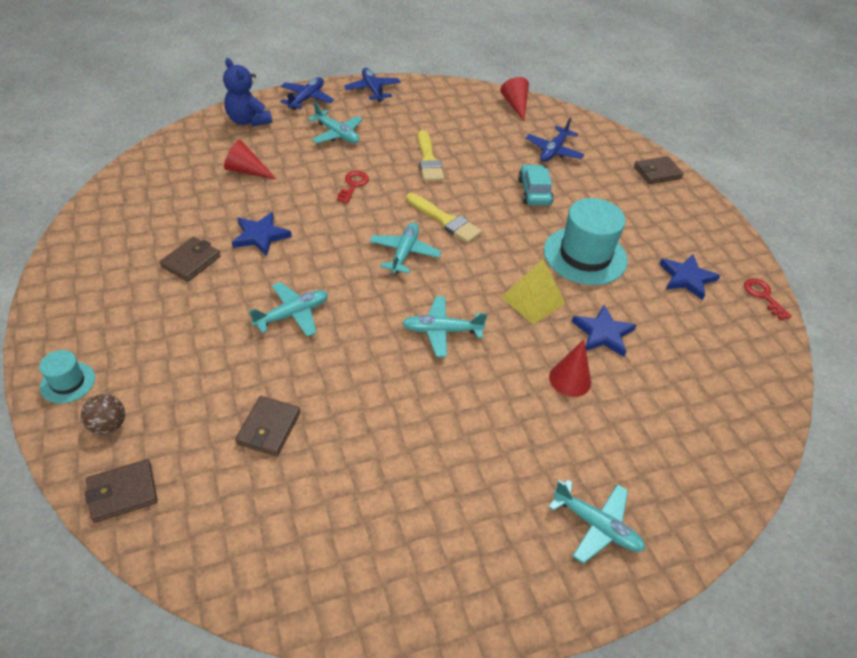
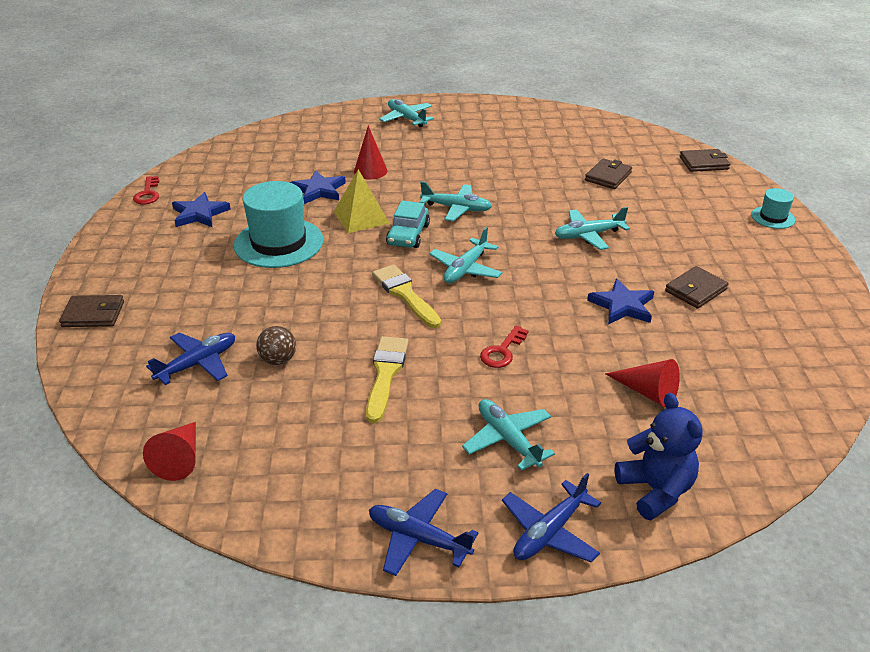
camera: 160 degrees left, 10 degrees down
(108, 425) = (728, 192): brown ball -> brown ball (278, 360)
(372, 90) = (418, 538): blue plane -> blue plane turned 120 degrees clockwise
(534, 192) = (275, 312): turquoise car -> turquoise car (408, 235)

